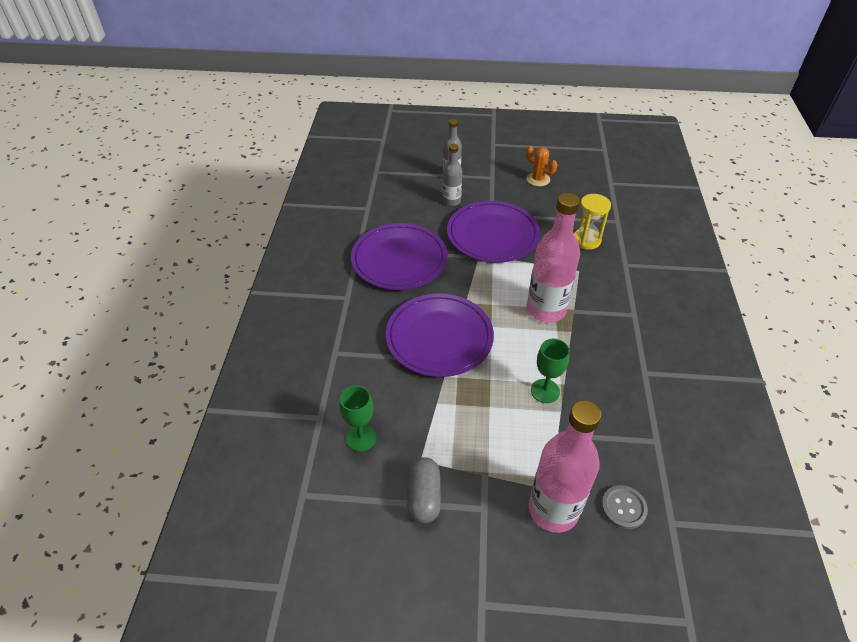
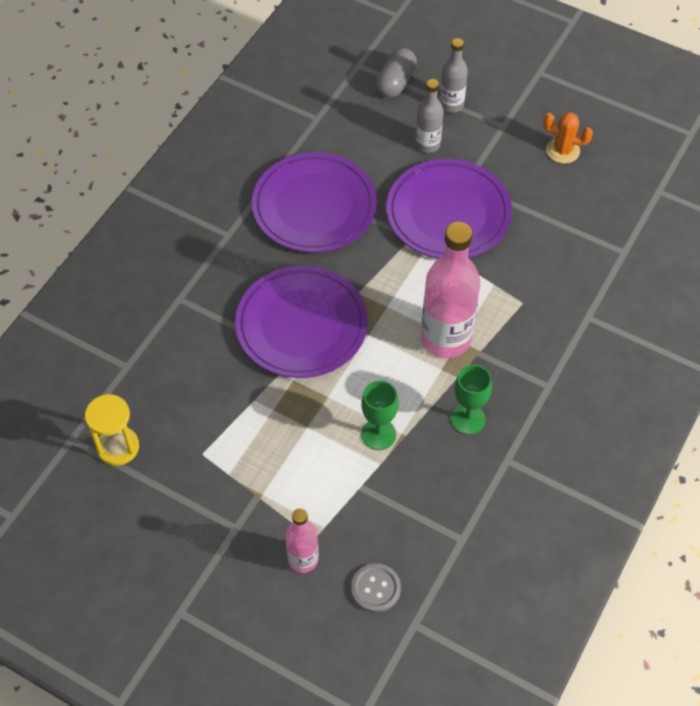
camera: 25 degrees right, 10 degrees up
(361, 438) = (156, 405): green goblet -> green goblet (468, 419)
(424, 497) = (184, 491): grey capsule -> grey capsule (395, 82)
(538, 179) = (562, 150): orange cactus -> orange cactus turned 45 degrees counterclockwise
(553, 510) = (303, 559): pink bottle -> pink bottle, size x0.55
(586, 240) = (562, 264): yellow hourglass -> yellow hourglass (118, 447)

